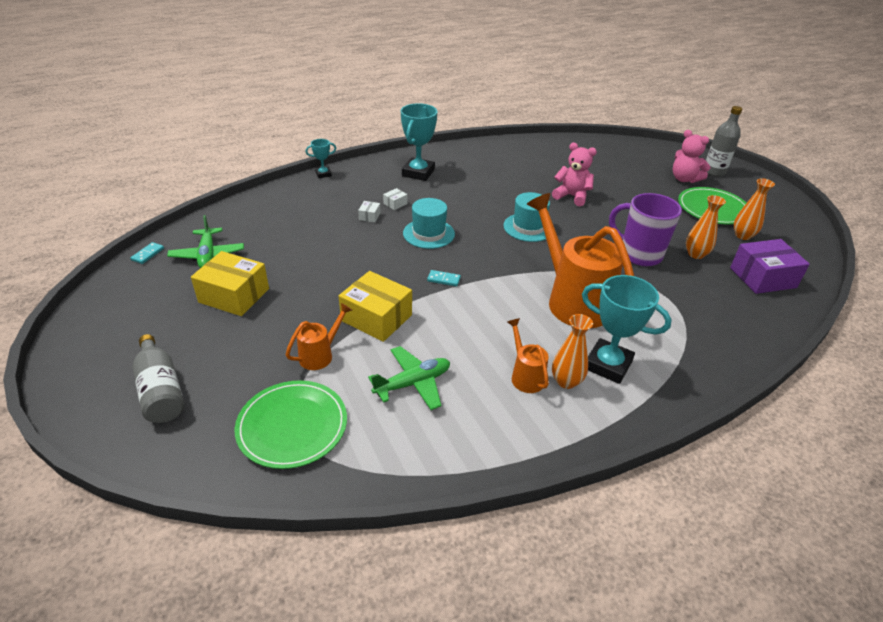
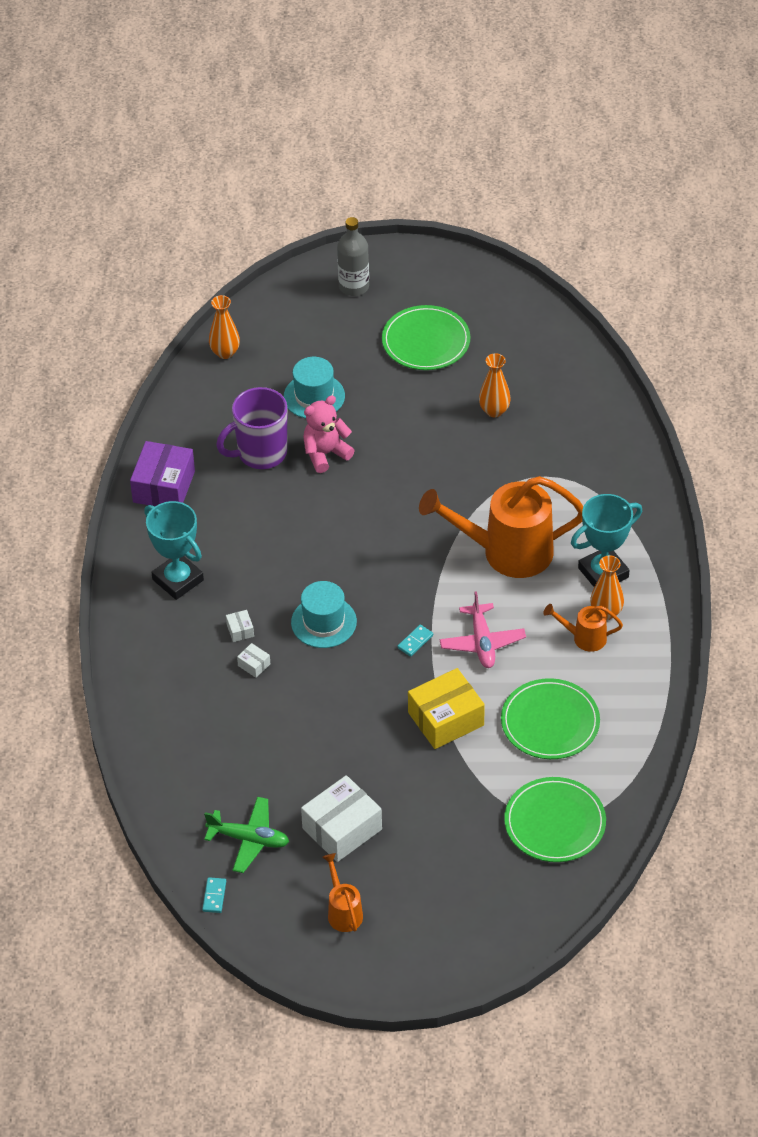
camera: 60 degrees left, 10 degrees up
(148, 254) = (214, 896): turquoise domino -> turquoise domino turned 45 degrees clockwise
(161, 390) = (459, 910): grey bottle -> none
(234, 295) = (342, 829): yellow box -> white box
(320, 355) = (475, 779): orange watering can -> orange watering can (343, 911)
(323, 174) = (120, 681): turquoise trophy -> none
(413, 383) = (550, 722): green plane -> green plate
(470, 314) = (482, 642): none -> pink plane
(528, 227) = (364, 526): turquoise hat -> turquoise hat (314, 396)
(639, 254) = (467, 457): purple mug -> purple mug (260, 453)
(684, 179) = (352, 326): pink teddy bear -> none
(742, 236) = (487, 350): orange vase -> orange vase (225, 352)
(762, 277) = (558, 383): purple box -> purple box (164, 487)

